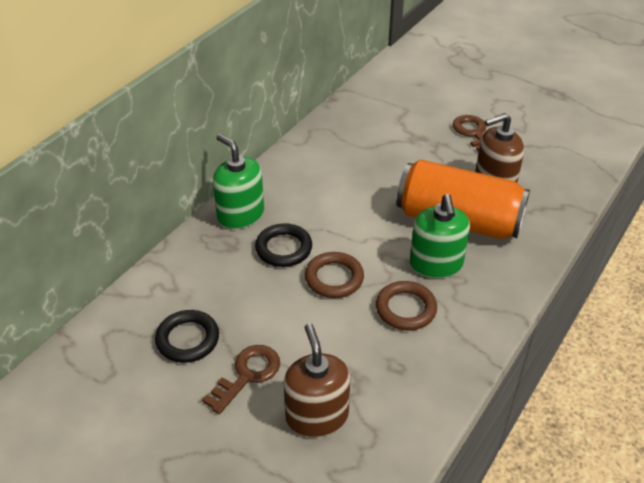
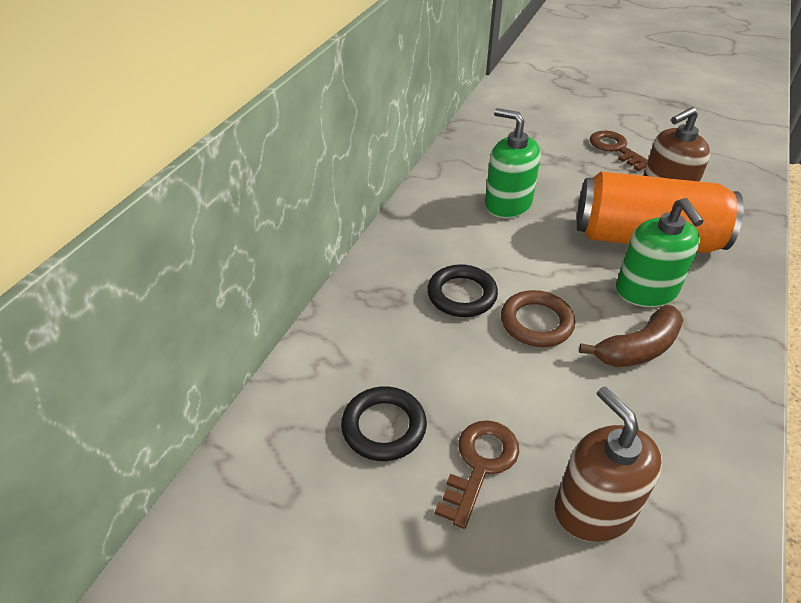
camera: 10 degrees left, 0 degrees up
(240, 215) = (395, 262): green soap dispenser -> green soap dispenser (508, 204)
(405, 309) = (637, 348): brown ring -> brown banana

